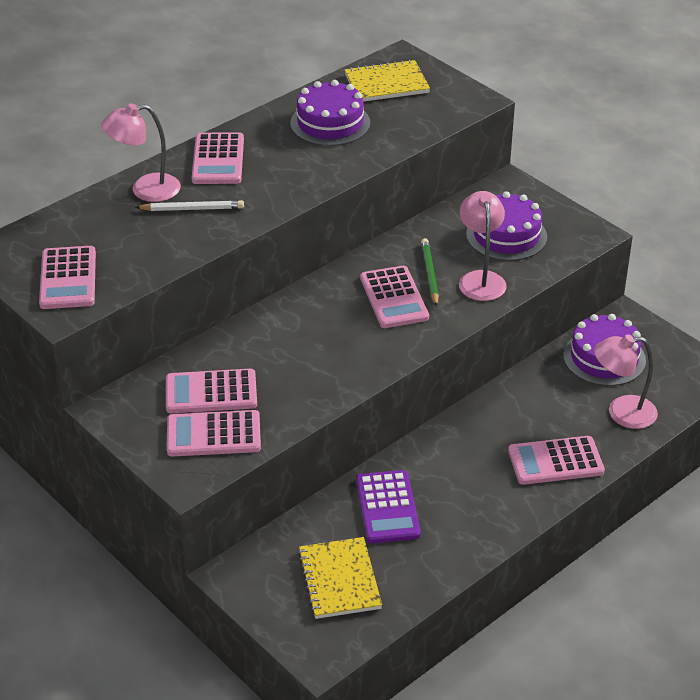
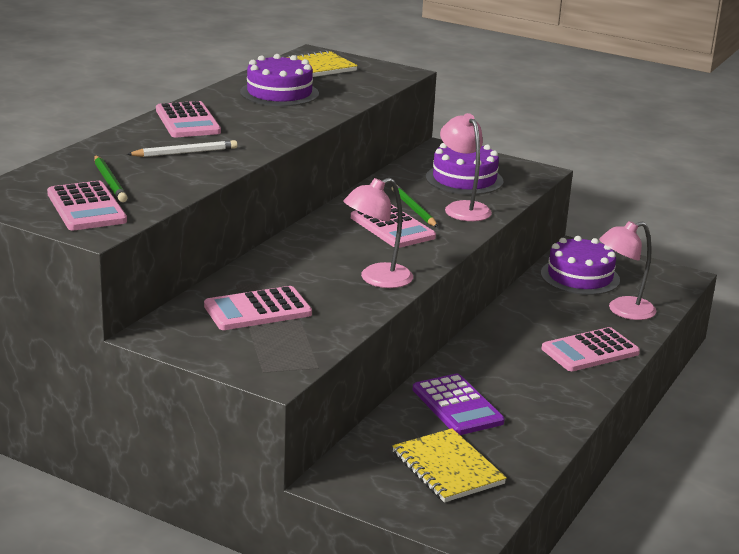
camera: 20 degrees left, 15 degrees down
(104, 244) = (109, 181): none -> green pencil
(145, 190) = (127, 144): pink lamp -> pink lamp (377, 279)
(213, 435) = (281, 340): pink calculator -> none

